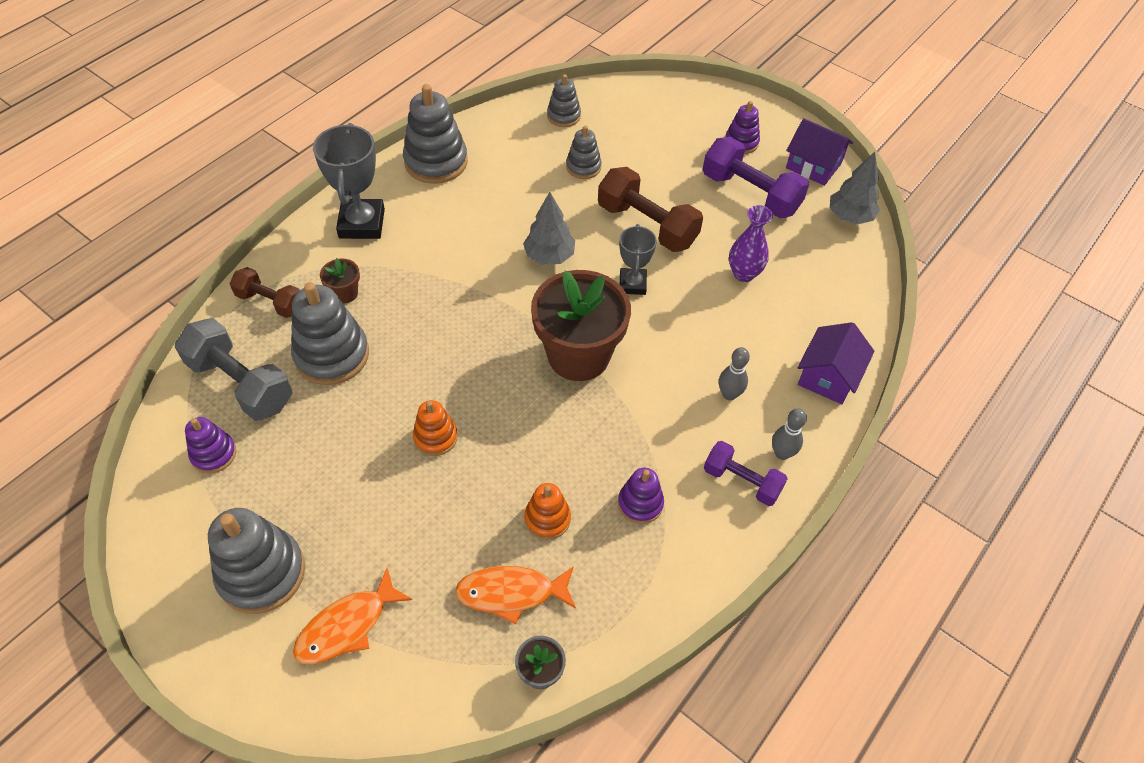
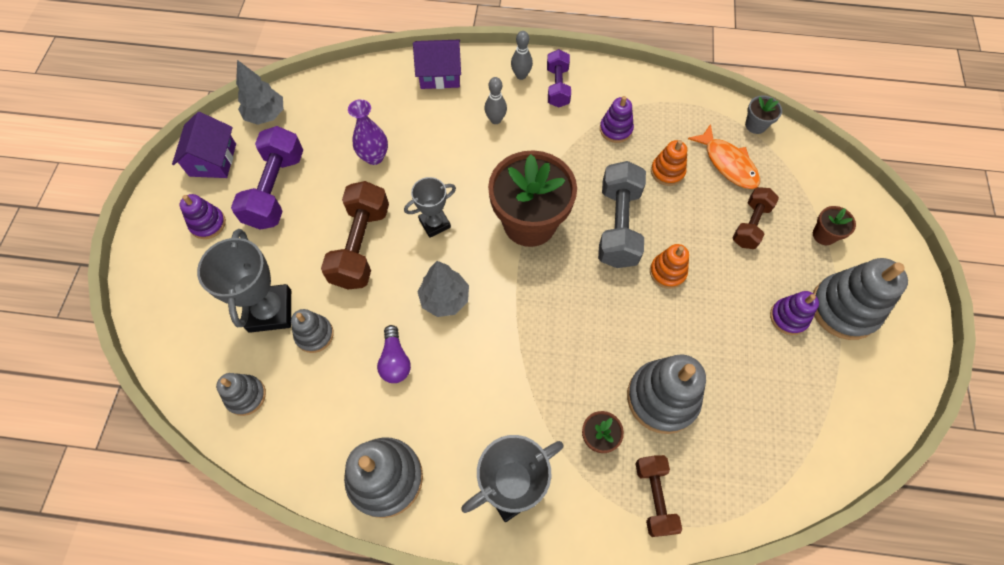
camera: 120 degrees left, 10 degrees up
(214, 454) = (807, 415): purple stacking toy -> purple stacking toy (788, 317)
(241, 383) = (741, 449): grey dumbbell -> grey dumbbell (618, 225)
(347, 626) = (824, 235): orange fish -> brown flower pot
(421, 556) = (750, 224): none -> brown dumbbell
(520, 203) = (395, 361): none -> purple light bulb
(626, 150) = (270, 311): none -> grey trophy

